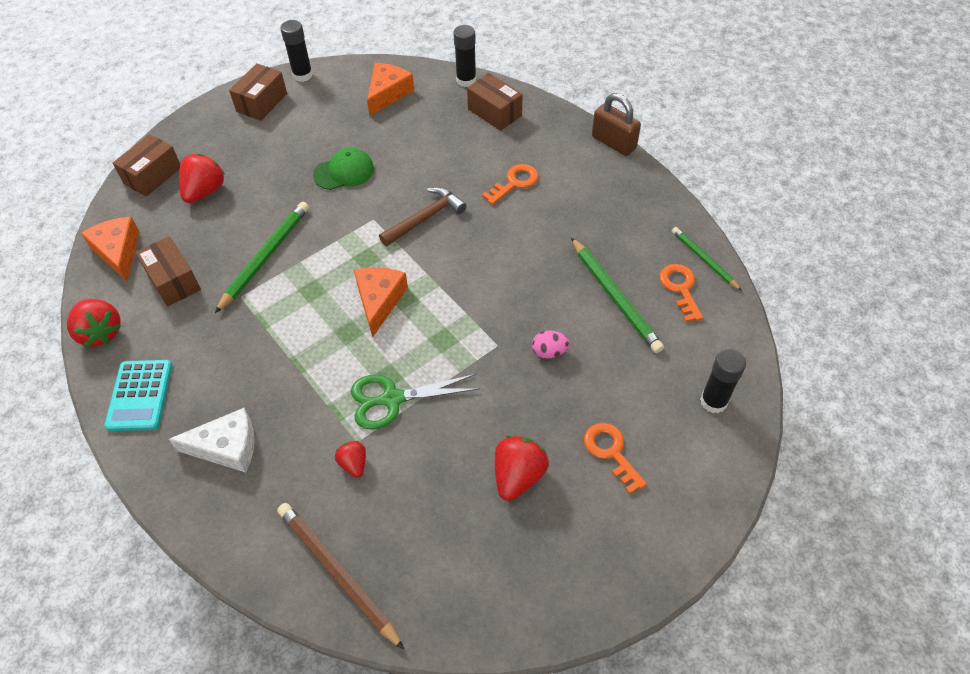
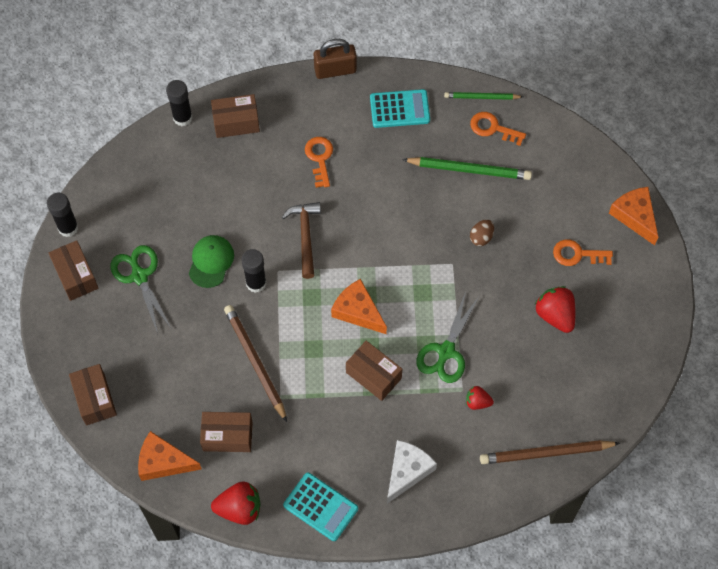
camera: 55 degrees left, 10 degrees up
(205, 191) = (148, 370): red strawberry -> none
(265, 257) = (255, 362): green pencil -> brown pencil
(292, 137) = (139, 276): none -> green scissors
(318, 354) = (373, 375): none -> brown box
(388, 93) = (148, 180): orange cheese -> orange cheese (635, 216)
(549, 352) = (481, 237): pink egg -> brown egg
(623, 207) = (399, 109): none -> turquoise calculator
(713, 401) = (585, 175): black glue stick -> black glue stick (256, 283)

